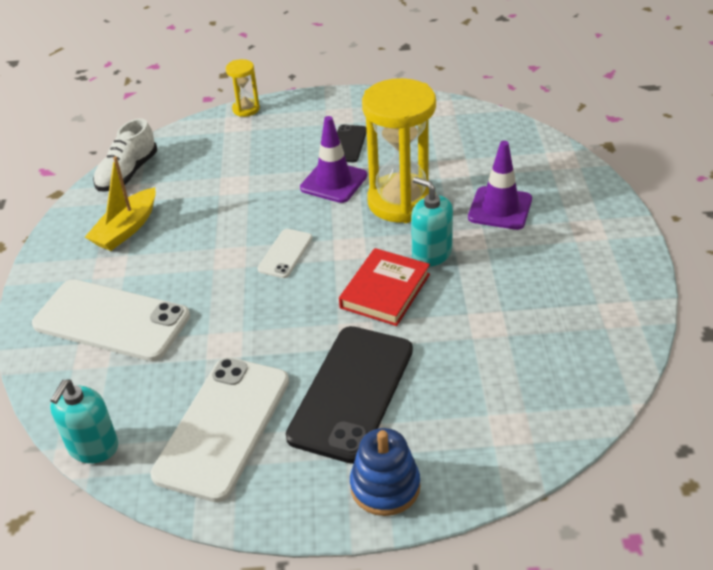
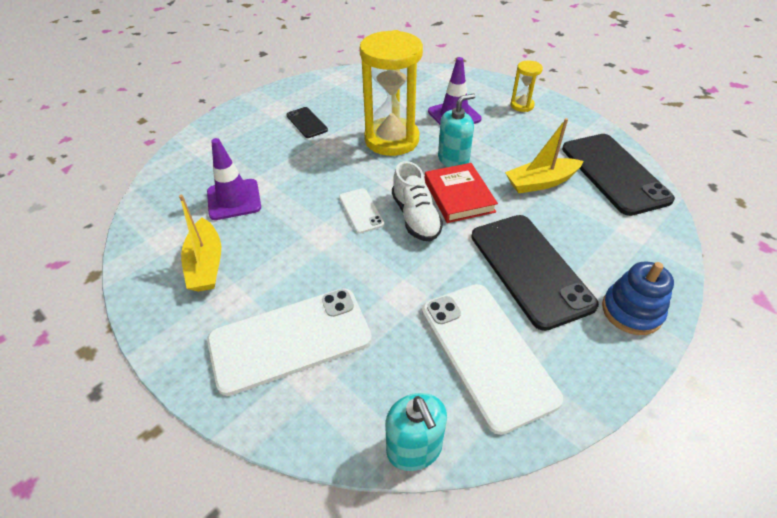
camera: 45 degrees left, 5 degrees up
(127, 173) = (149, 224): white shoe -> white shoe (415, 217)
(246, 109) = (195, 134): yellow hourglass -> yellow hourglass (522, 105)
(333, 182) = (330, 150): purple traffic cone -> purple traffic cone (234, 199)
(431, 253) = (453, 159): turquoise soap dispenser -> turquoise soap dispenser turned 150 degrees clockwise
(484, 326) = (541, 182): none -> yellow boat
(580, 365) = (614, 173): none -> black phone

